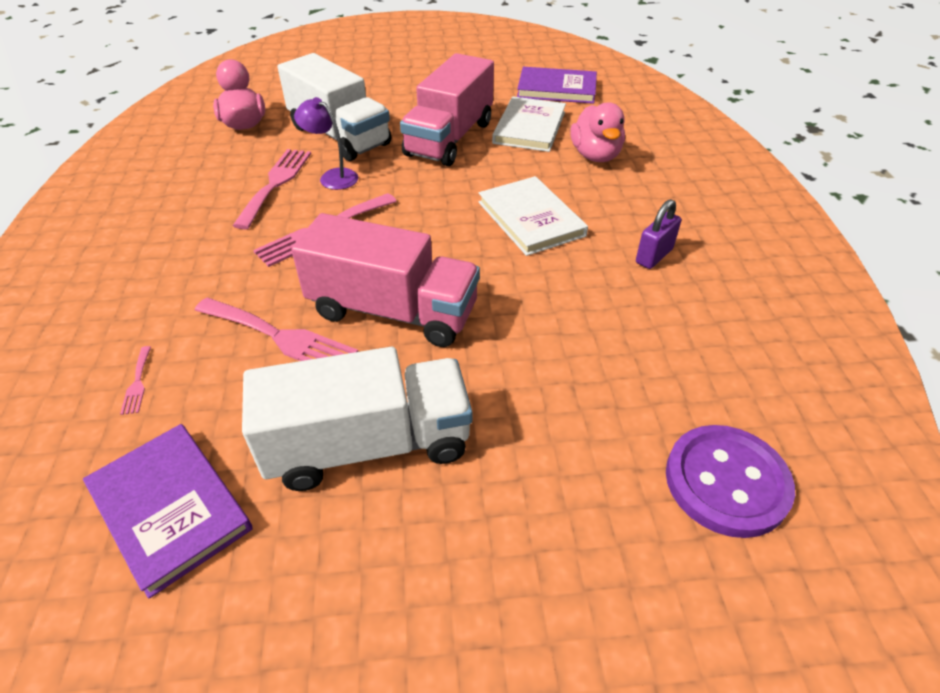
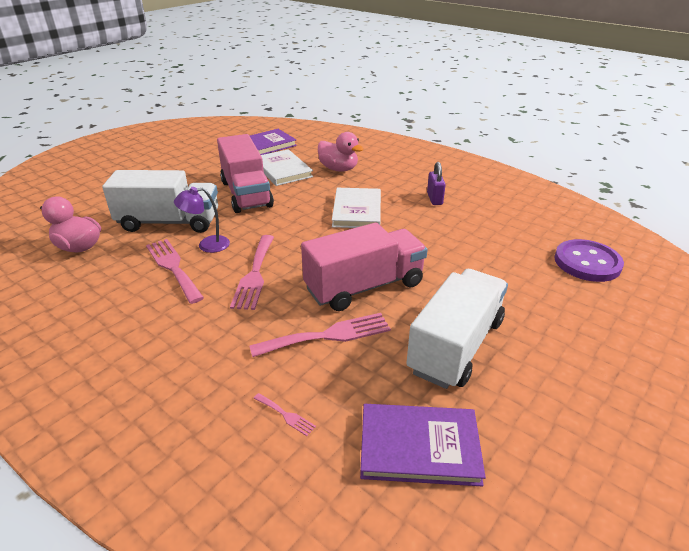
camera: 45 degrees left, 10 degrees down
(530, 219) = (357, 210): white book -> white book turned 75 degrees clockwise

